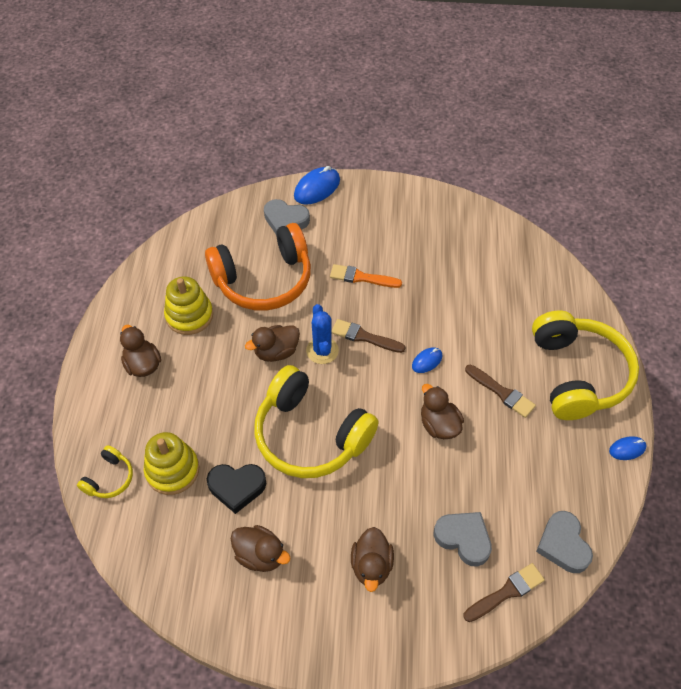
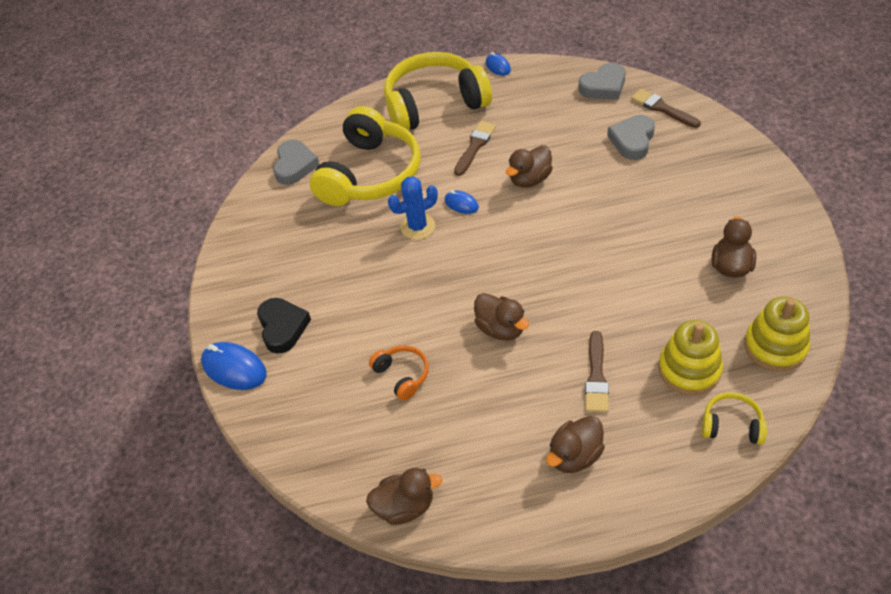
camera: 100 degrees left, 5 degrees down
(189, 315) = (484, 434): yellow stacking toy -> yellow stacking toy (775, 346)
(237, 487) = (676, 307): black heart -> black heart (282, 327)
(264, 280) = (402, 375): orange headphones -> orange headphones, size x0.44
(285, 220) = (298, 385): grey heart -> grey heart (295, 166)
(310, 435) = (588, 268): yellow headphones -> yellow headphones (370, 174)
(322, 350) = (482, 289): blue cactus -> blue cactus (417, 227)
(362, 277) = (369, 283): orange brush -> none
(364, 337) = (450, 259): brown brush -> brown brush (596, 376)
(371, 565) = (691, 189): brown duck -> brown duck (405, 506)

